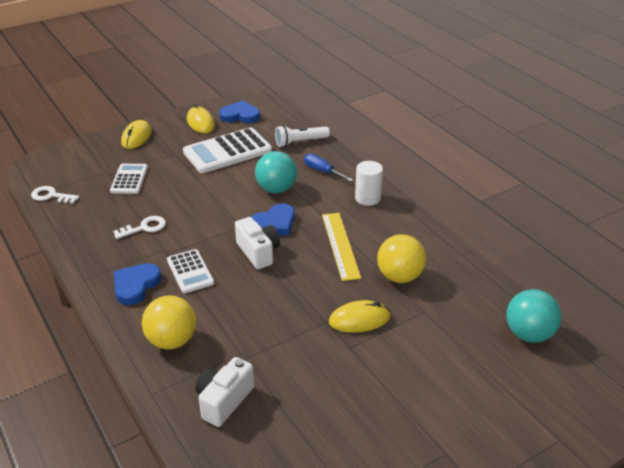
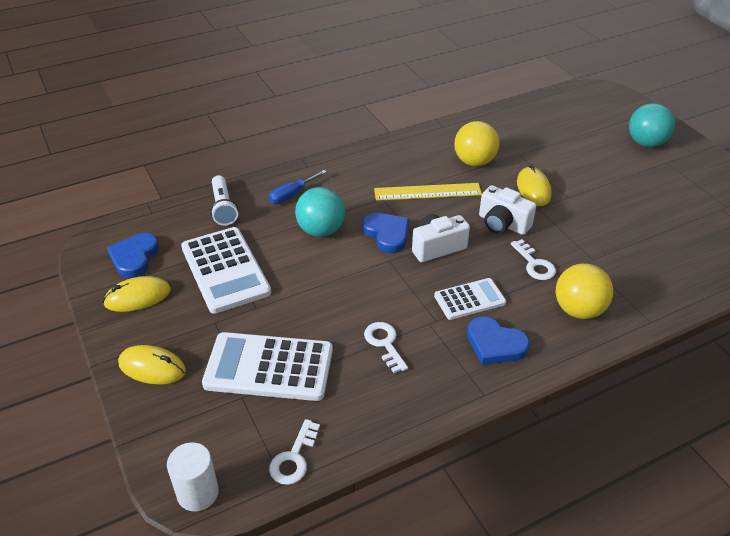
camera: 85 degrees left, 5 degrees up
(129, 179) = (269, 367): white calculator -> white calculator, size x1.73
(223, 400) = (647, 273): white camera -> white camera (502, 224)
(236, 314) = (534, 264): none -> white key
(367, 198) = (350, 168): white cylinder -> white cylinder (198, 493)
(528, 334) = (540, 110): turquoise ball -> turquoise ball (646, 143)

